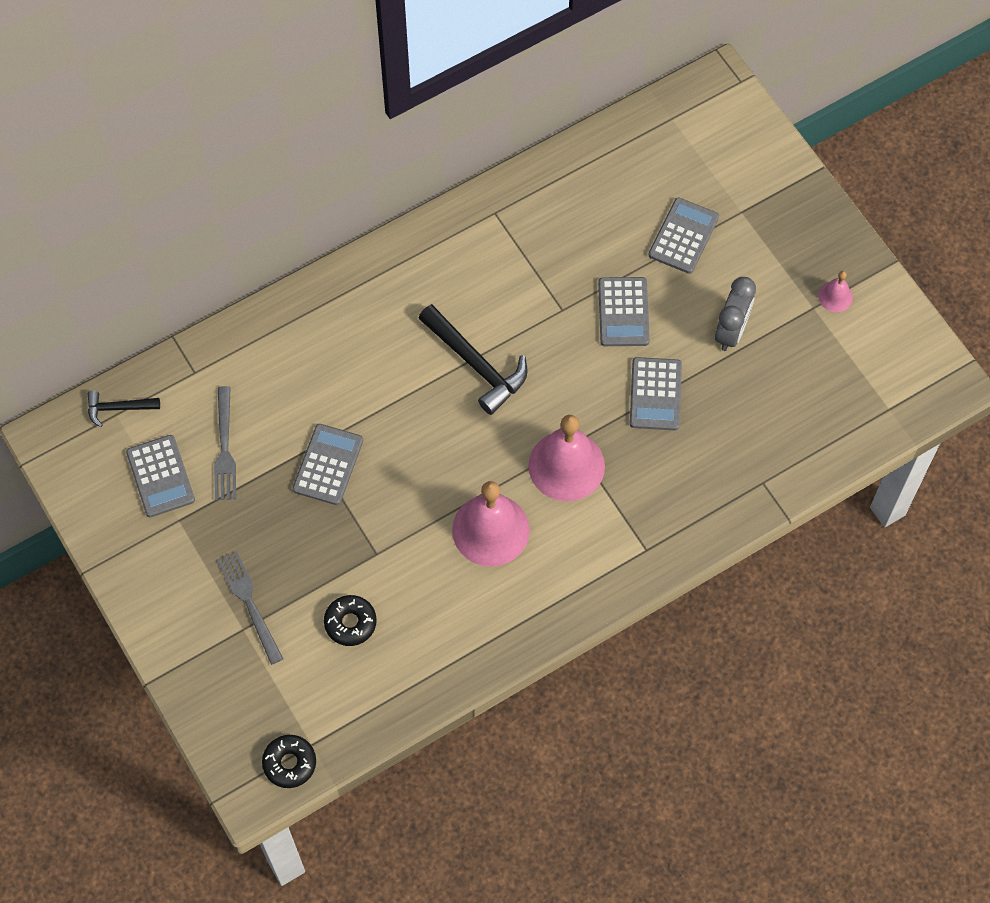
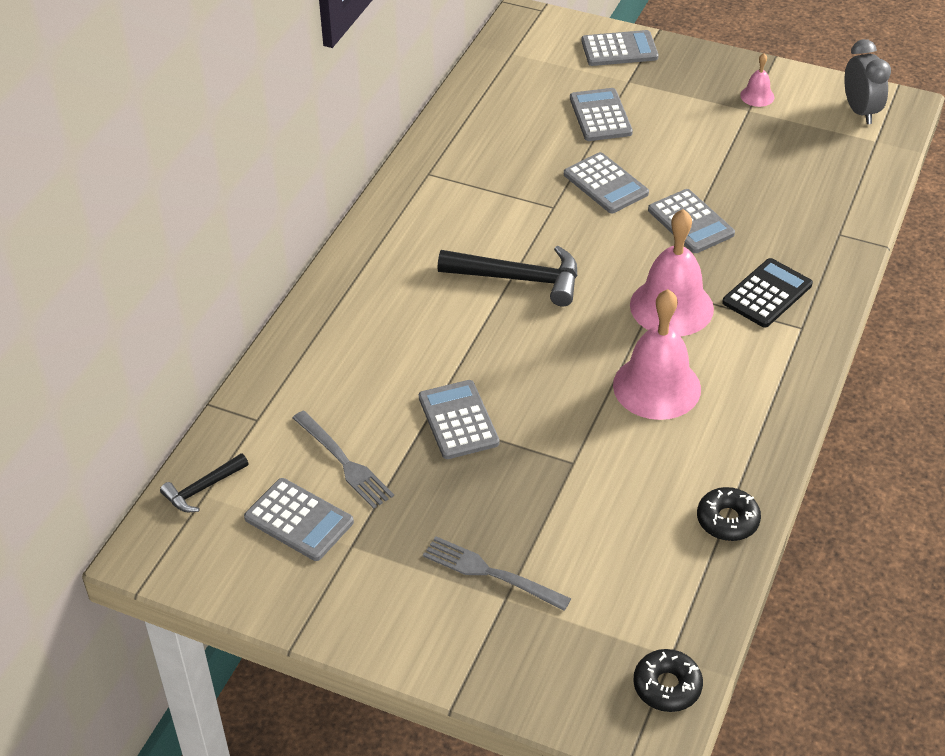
camera: 35 degrees left, 20 degrees down
(350, 623) = (605, 531): black donut -> black donut (727, 520)
(650, 502) = (767, 294): none -> black calculator
(731, 331) = (704, 154): grey clock -> grey clock (860, 111)
(766, 170) = (619, 49): none -> grey calculator

